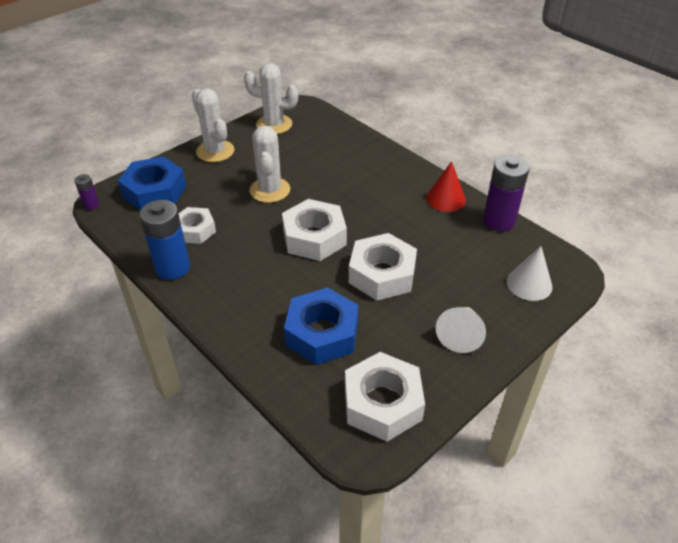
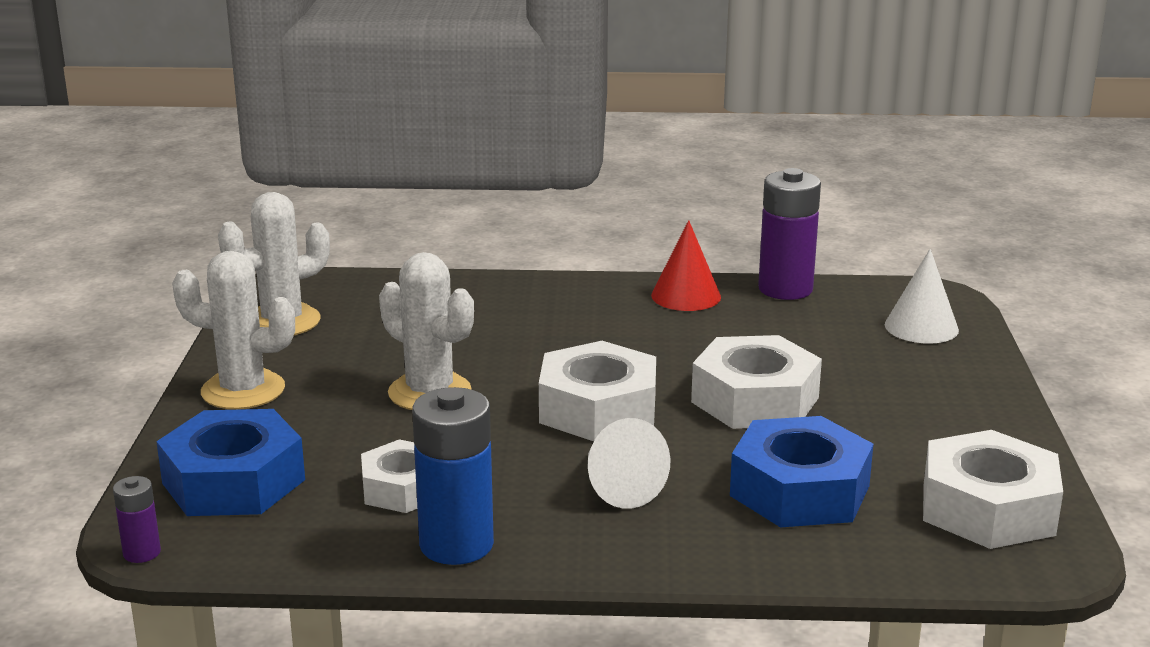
camera: 45 degrees left, 20 degrees down
(460, 335) = (943, 405): white cone -> white cone (618, 487)

